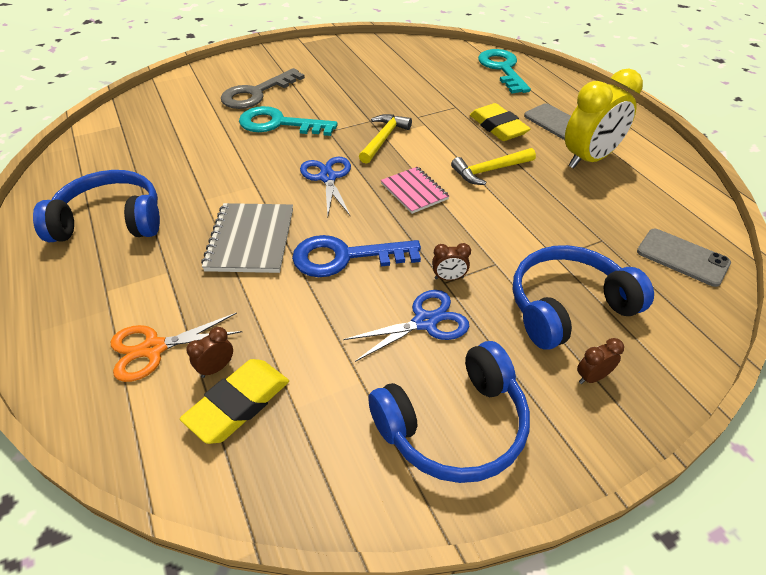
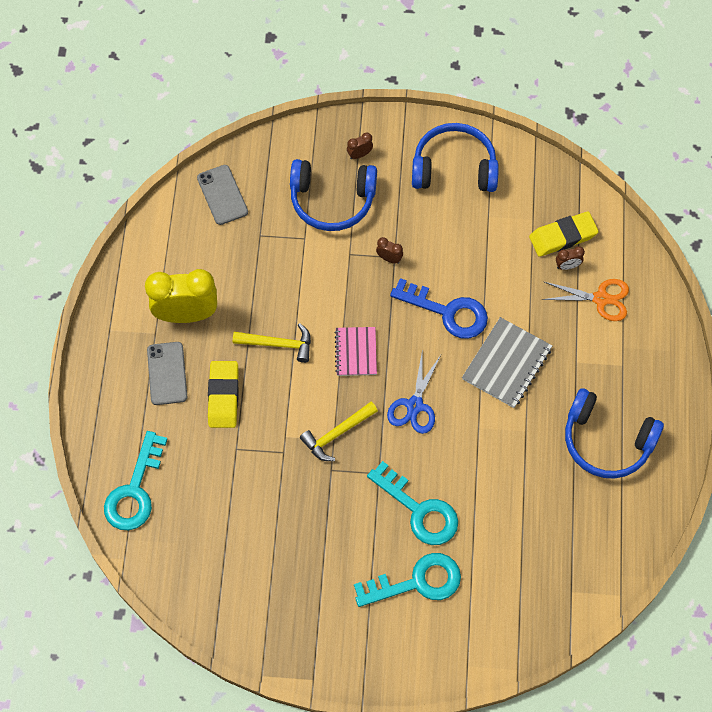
camera: 150 degrees left, 20 degrees up
(256, 93) = (417, 582): grey key -> turquoise key
(425, 322) = (427, 234): blue scissors -> none
(592, 377) = (359, 154): brown clock -> brown clock turned 150 degrees clockwise

